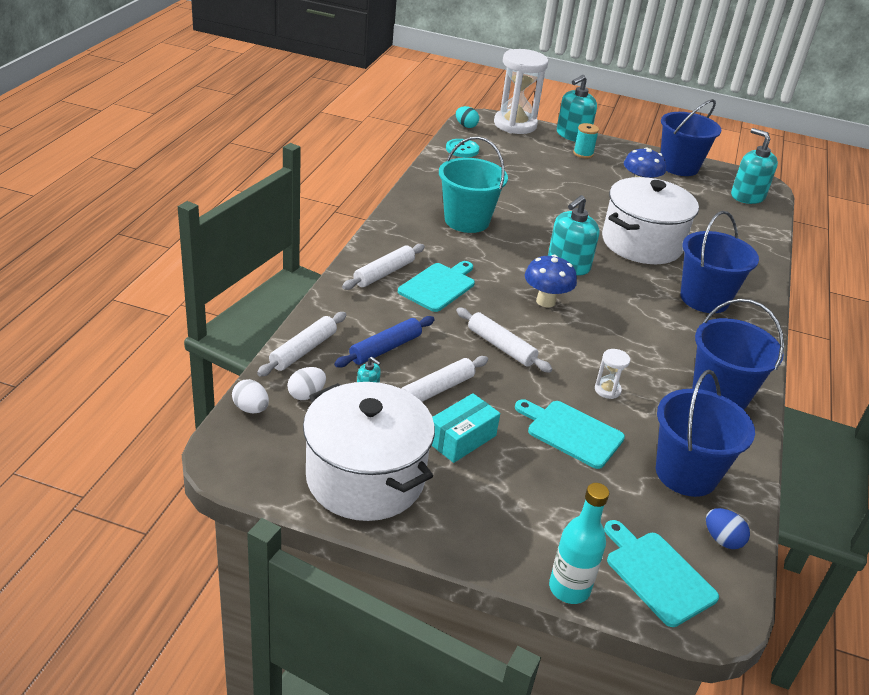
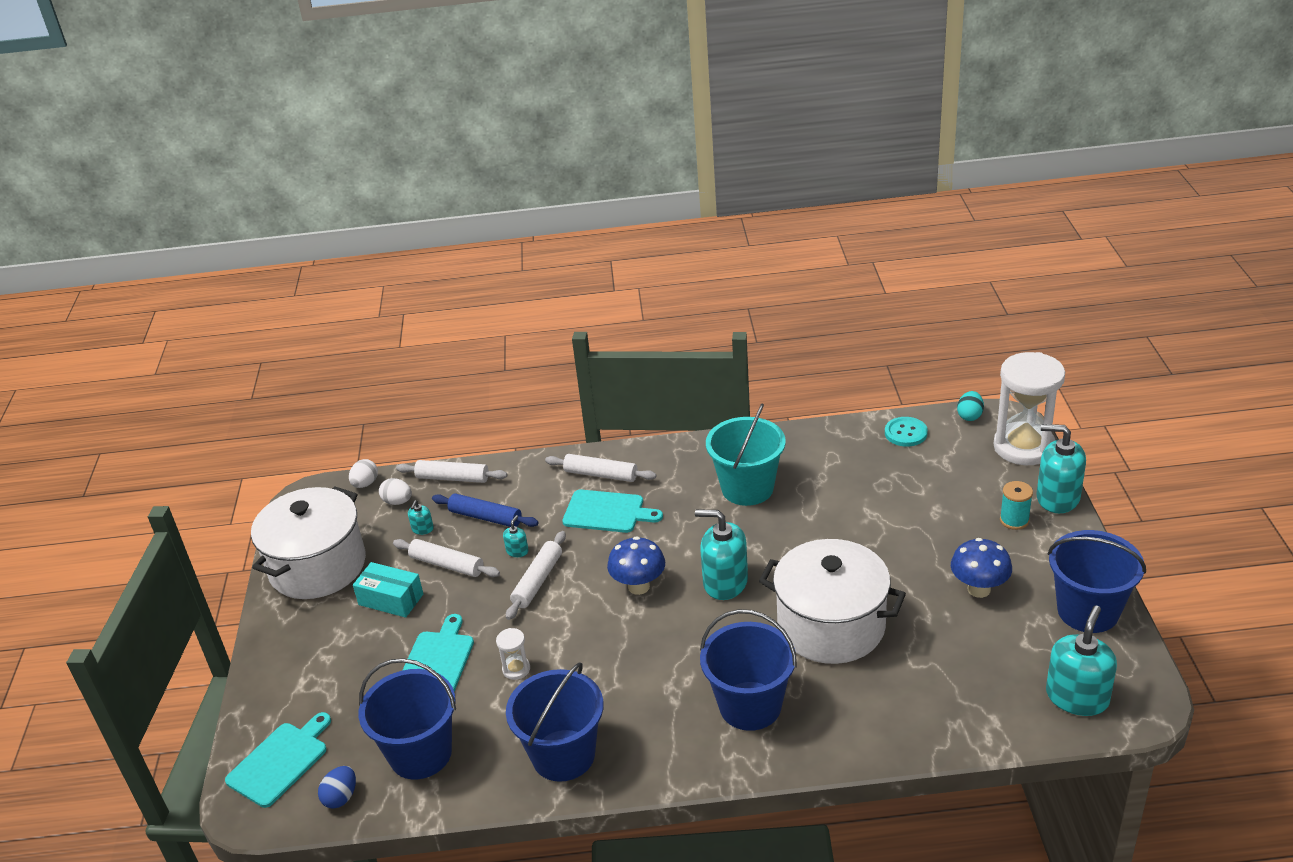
camera: 75 degrees right, 0 degrees up
(451, 345) = (517, 551): none -> turquoise soap dispenser
(569, 588) = (245, 711): turquoise bottle -> none

